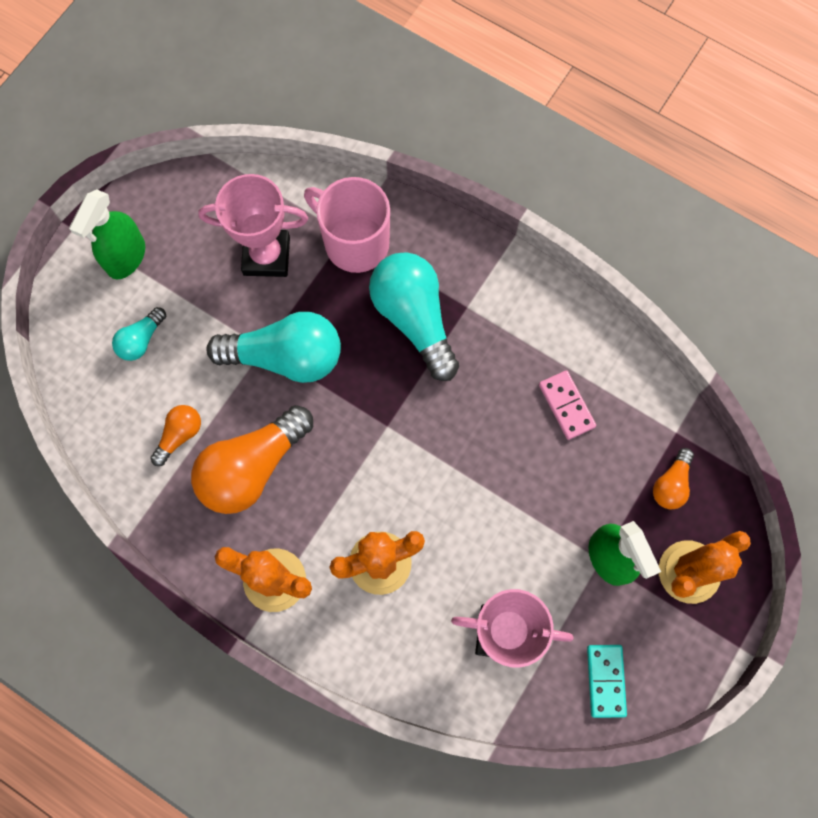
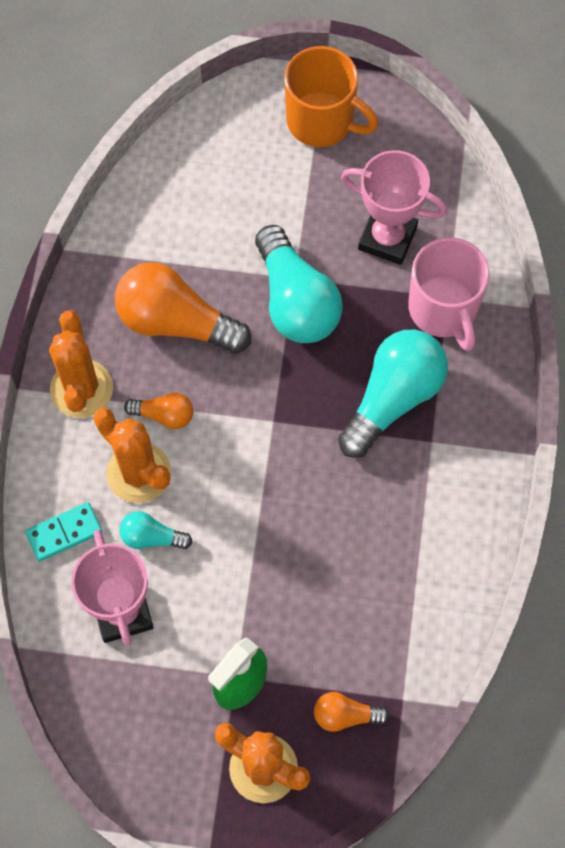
camera: 65 degrees right, 5 degrees down
(126, 257) = (321, 121): green spray bottle -> orange mug
(141, 340) = (249, 172): turquoise light bulb -> turquoise light bulb (151, 537)
(180, 435) = (176, 247): orange light bulb -> orange light bulb (164, 415)
(266, 256) = (387, 238): pink trophy -> pink trophy turned 45 degrees counterclockwise
(355, 242) = (443, 309): pink mug -> pink mug turned 150 degrees clockwise
(566, 405) = (377, 579): pink domino -> none
(606, 680) = (119, 728): turquoise domino -> turquoise domino (64, 533)

